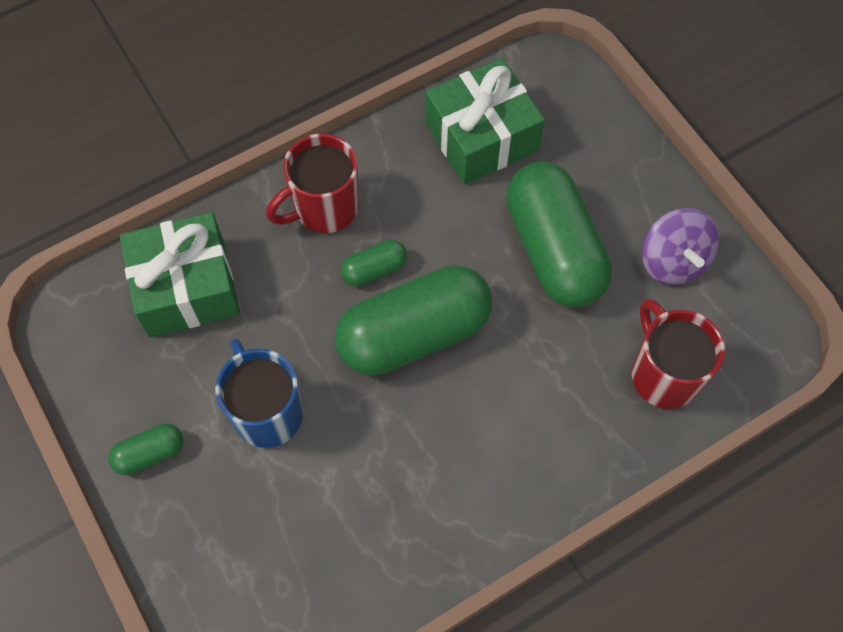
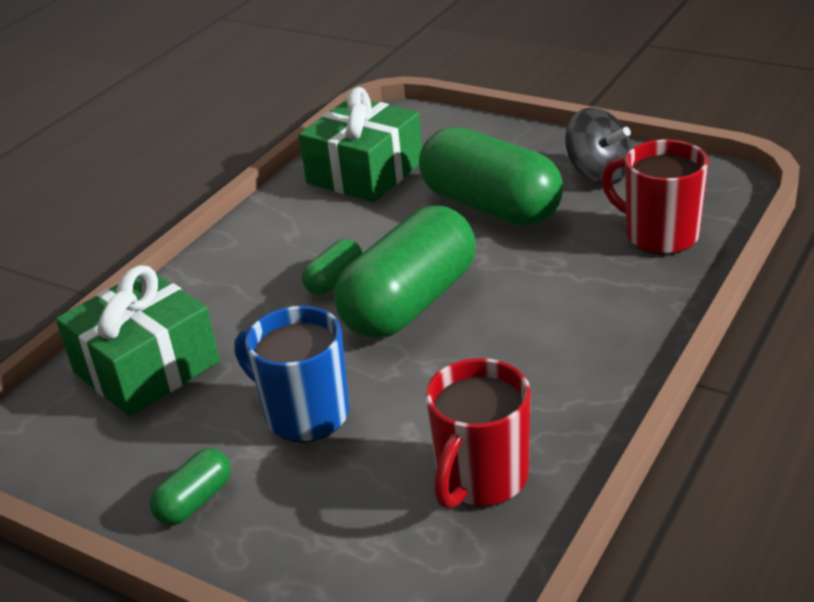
camera: 25 degrees left, 30 degrees down
(324, 208) = (251, 264): red mug -> red mug (481, 479)
(673, 261) = (598, 174): purple spinning top -> black spinning top

